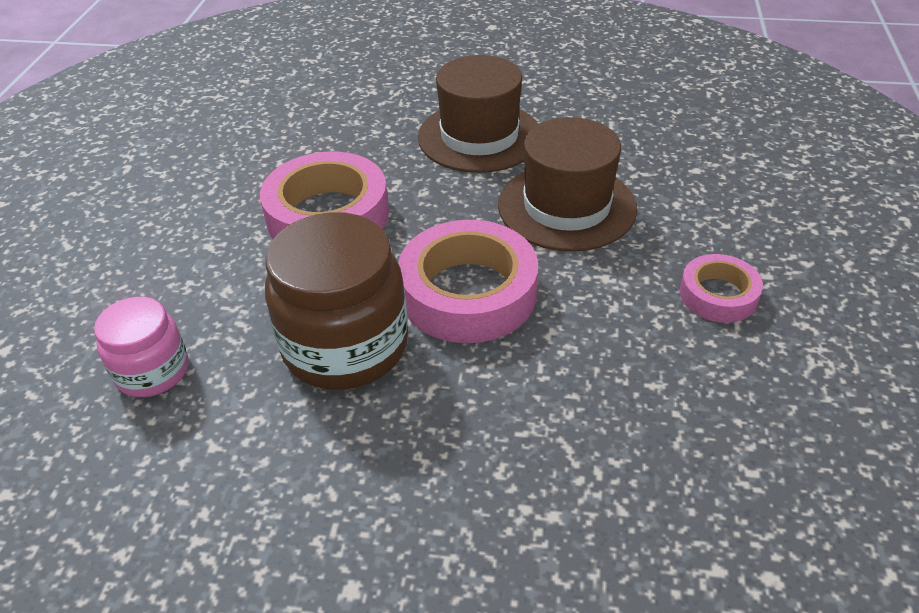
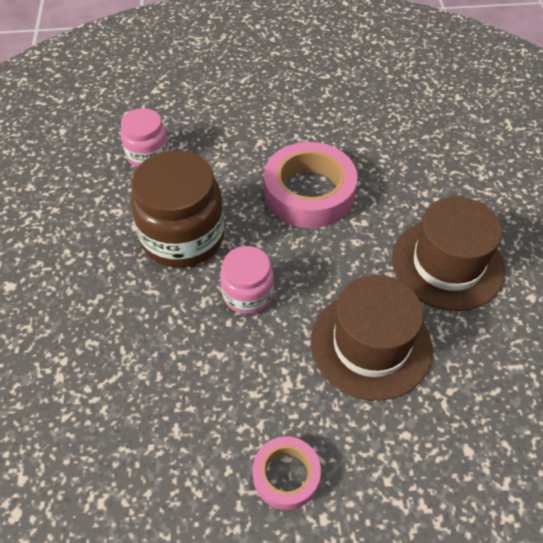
camera: 75 degrees right, 10 degrees up
(468, 293) = (247, 294): pink tape -> pink jar

